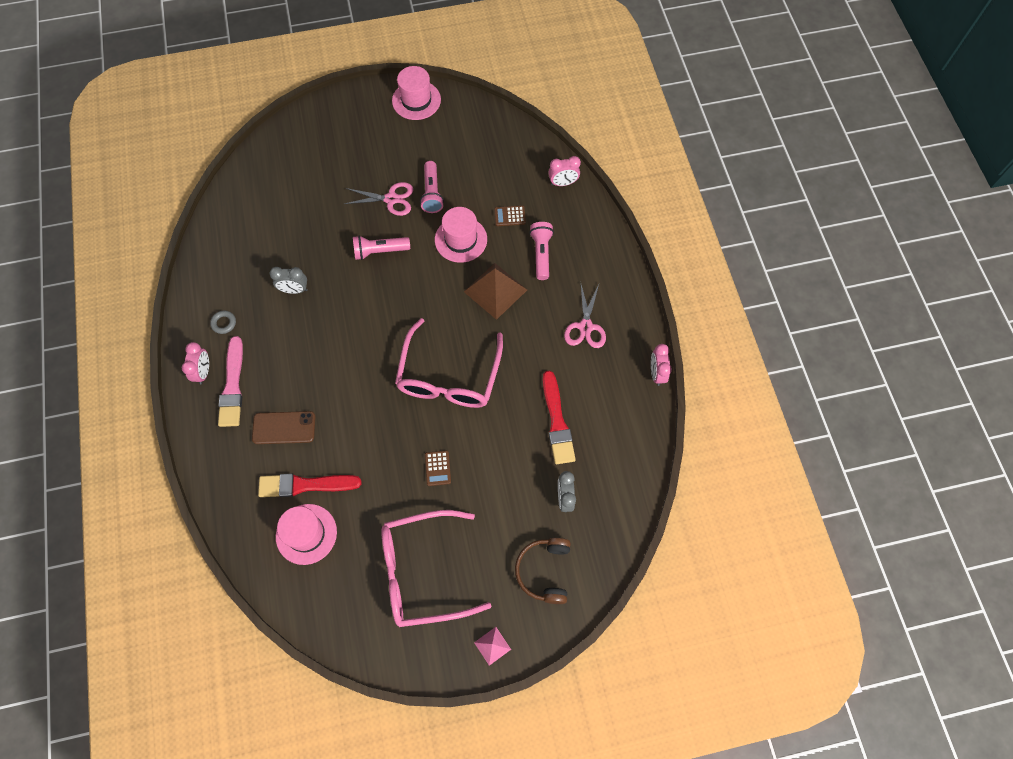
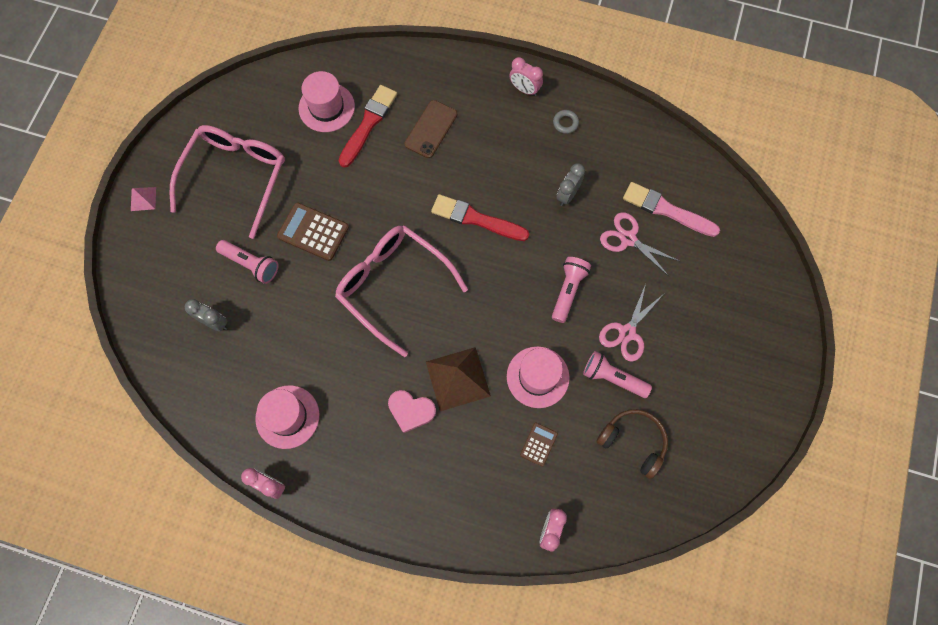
camera: 120 degrees right, 5 degrees up
(232, 385) = (497, 106): pink brush -> pink brush (667, 210)
(416, 100) = (753, 427): pink hat -> pink hat (287, 416)
(438, 468) = (313, 232): brown calculator -> brown calculator, size x1.77
(539, 309) = (411, 411): none -> pink heart
(541, 254) = (473, 450): pink flashlight -> pink flashlight (251, 264)
(544, 571) = (168, 269): brown headphones -> brown headphones (633, 442)
(557, 421) = (287, 358): red brush -> red brush (476, 219)
(585, 327) = (363, 445): pink scissors -> pink scissors (628, 239)

